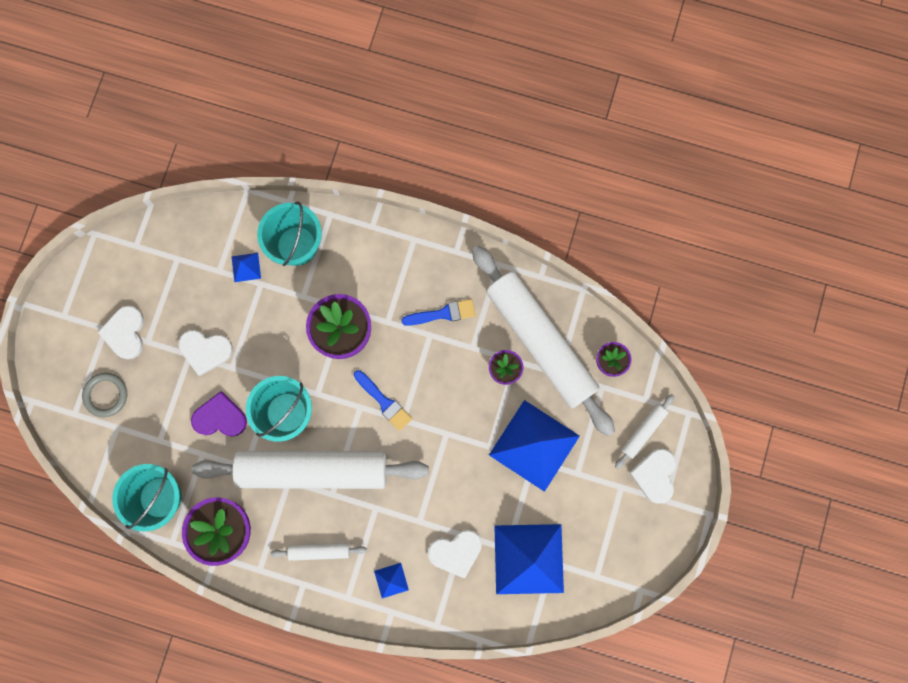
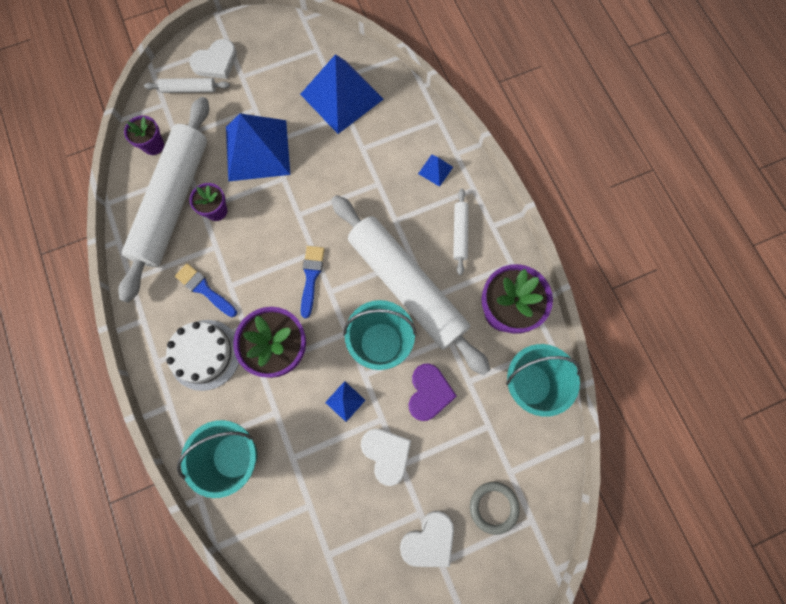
camera: 130 degrees left, 5 degrees down
(220, 417) = (429, 393): purple heart -> purple heart turned 135 degrees counterclockwise
(246, 267) = (287, 484): blue pyramid -> blue pyramid (345, 401)
(319, 551) = (460, 233): white rolling pin -> white rolling pin turned 45 degrees clockwise
(389, 277) = (205, 354): none -> white cake
(456, 552) = (378, 144): white heart -> none

